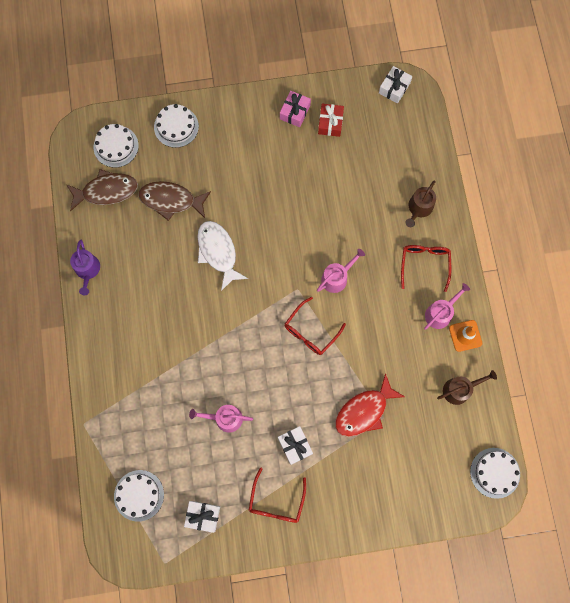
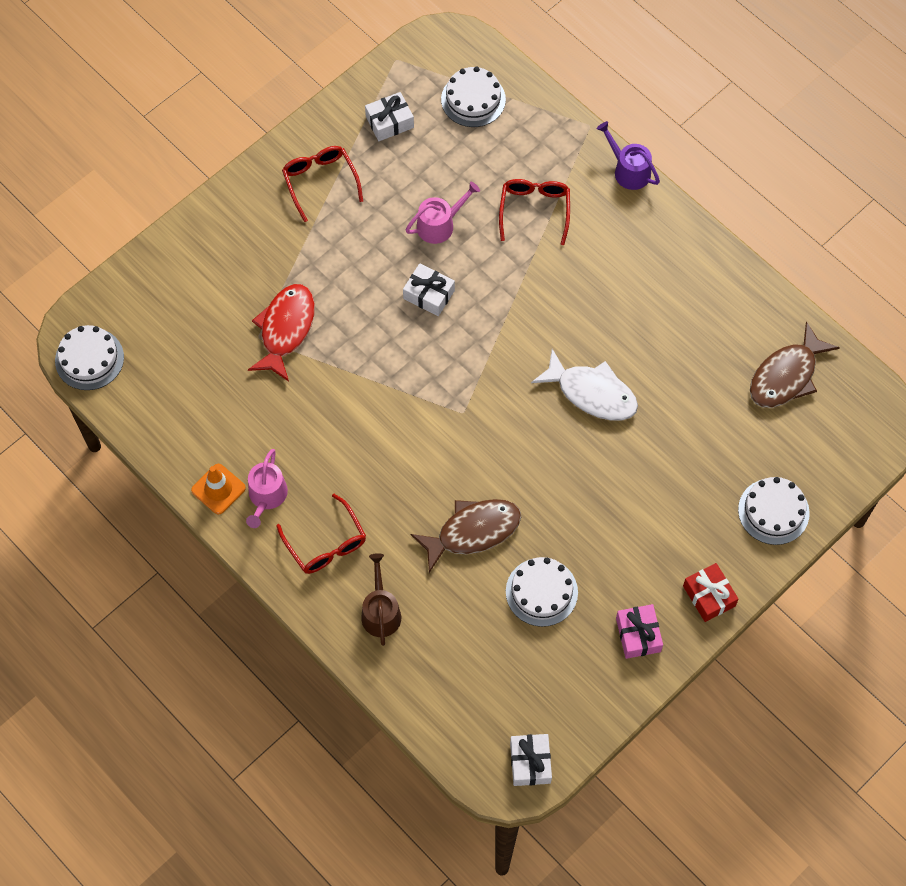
camera: 145 degrees right, 10 degrees down
(87, 270) = (726, 275): purple watering can -> purple watering can (628, 170)
(116, 146) = (825, 436): white cake -> white cake (541, 592)
(171, 200) = (700, 416): brown fish -> brown fish (473, 531)
(295, 445) = (340, 246): white gift -> white gift (429, 295)
(311, 331) = (411, 375): red glasses -> red glasses (534, 210)
(330, 123) = (580, 651): red gift -> red gift (709, 596)
(337, 277) = (424, 457): pink watering can -> none
(459, 389) = (186, 423): brown watering can -> none

